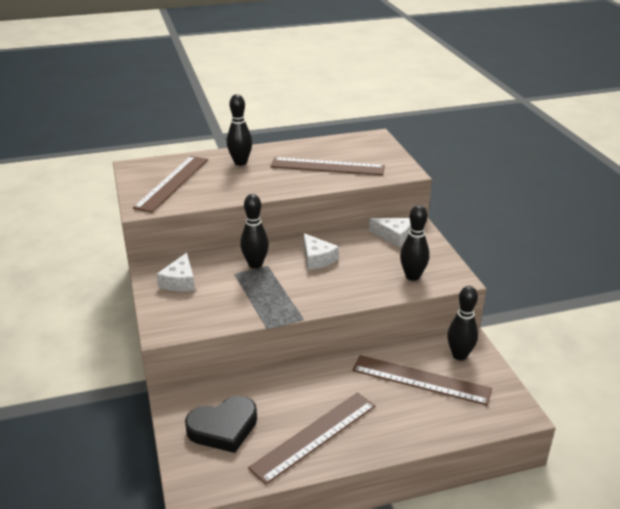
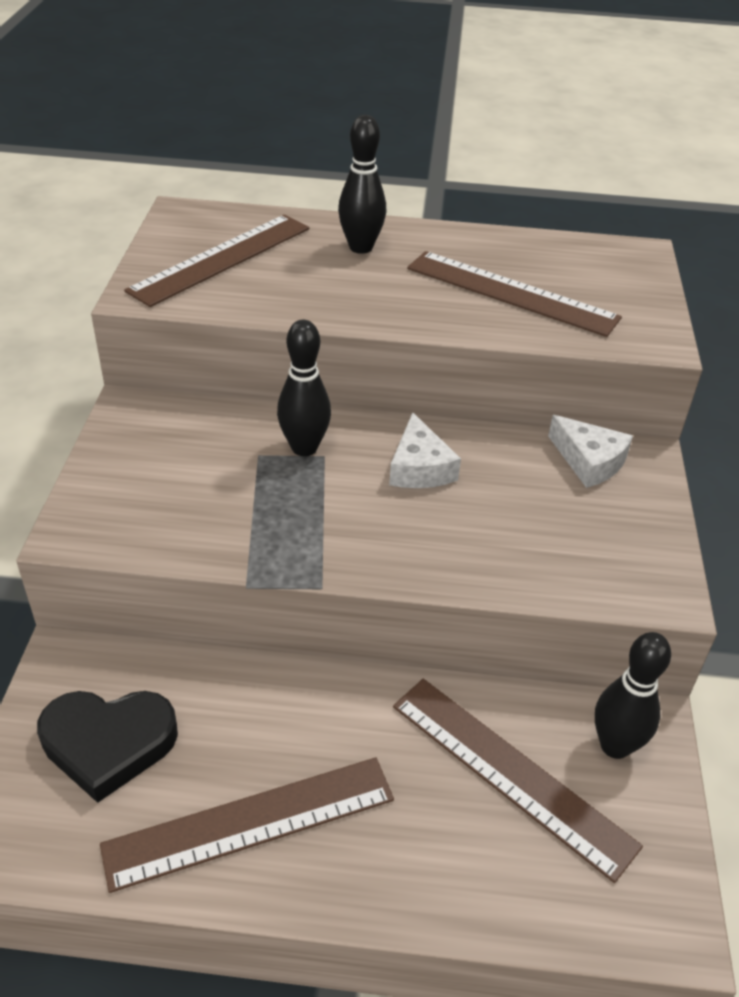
camera: 20 degrees right, 10 degrees up
(180, 281) = (160, 443): white cheese -> none
(412, 276) = (578, 560): black bowling pin -> none

